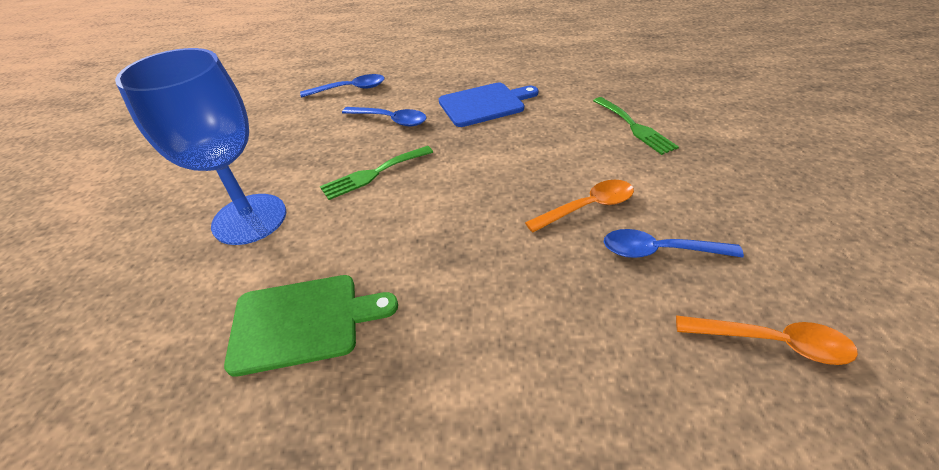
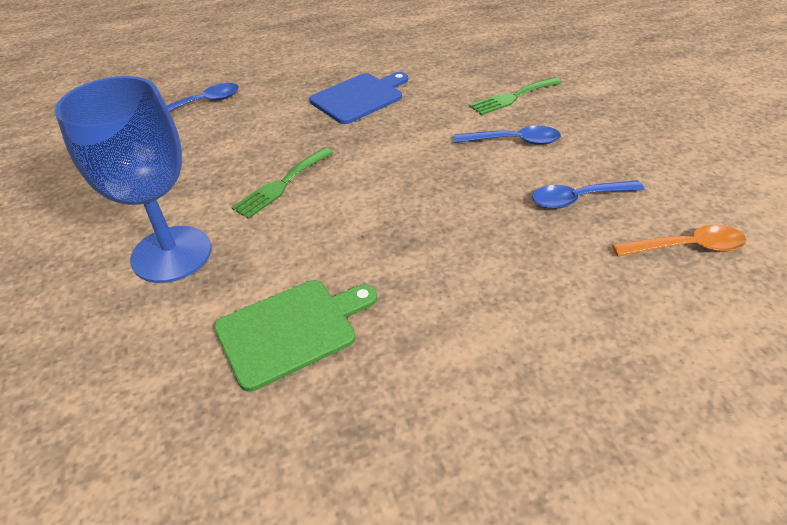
camera: 20 degrees left, 0 degrees up
(390, 120) = (268, 129): blue spoon -> blue spoon (514, 141)
(587, 207) = (503, 175): orange spoon -> none
(634, 127) = (512, 97): green fork -> green fork turned 105 degrees clockwise

